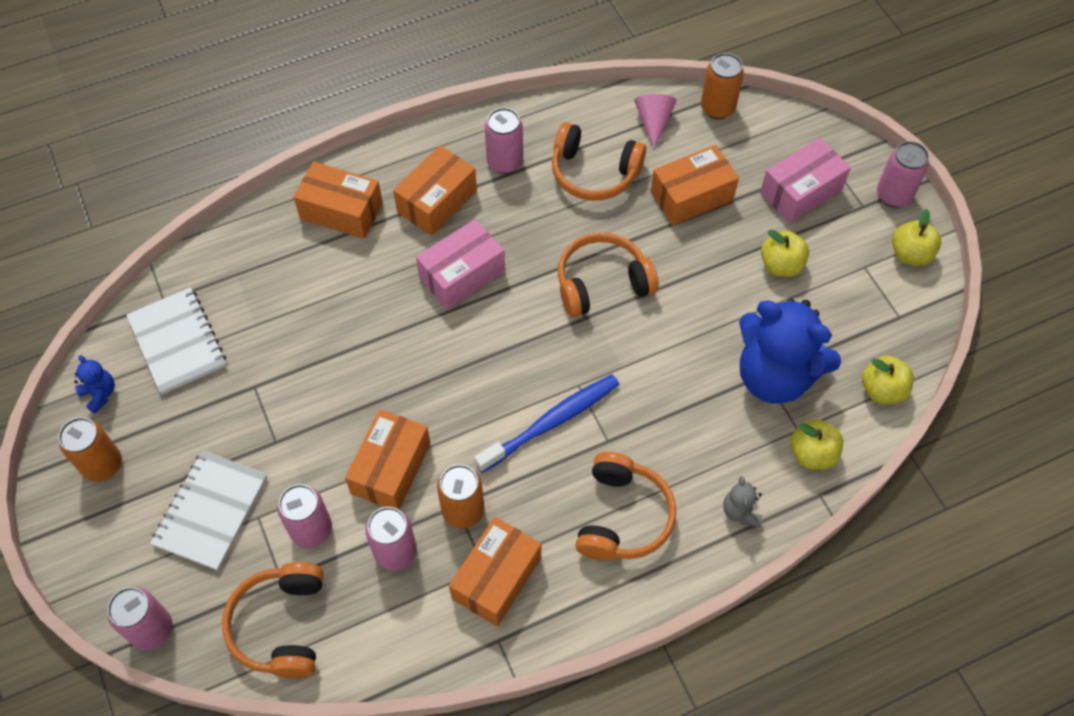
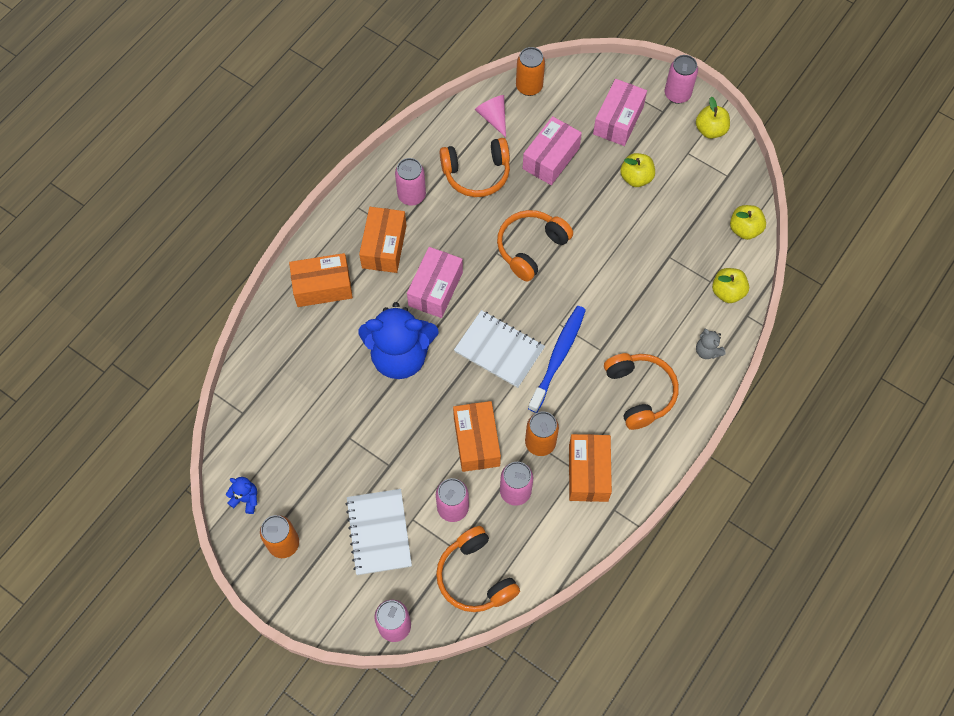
camera: 30 degrees left, 5 degrees up
(178, 342) = (274, 436): white notebook -> white notebook (499, 350)
(691, 196) = (551, 158): orange box -> pink box
(774, 376) = (676, 254): blue teddy bear -> blue teddy bear (400, 356)

